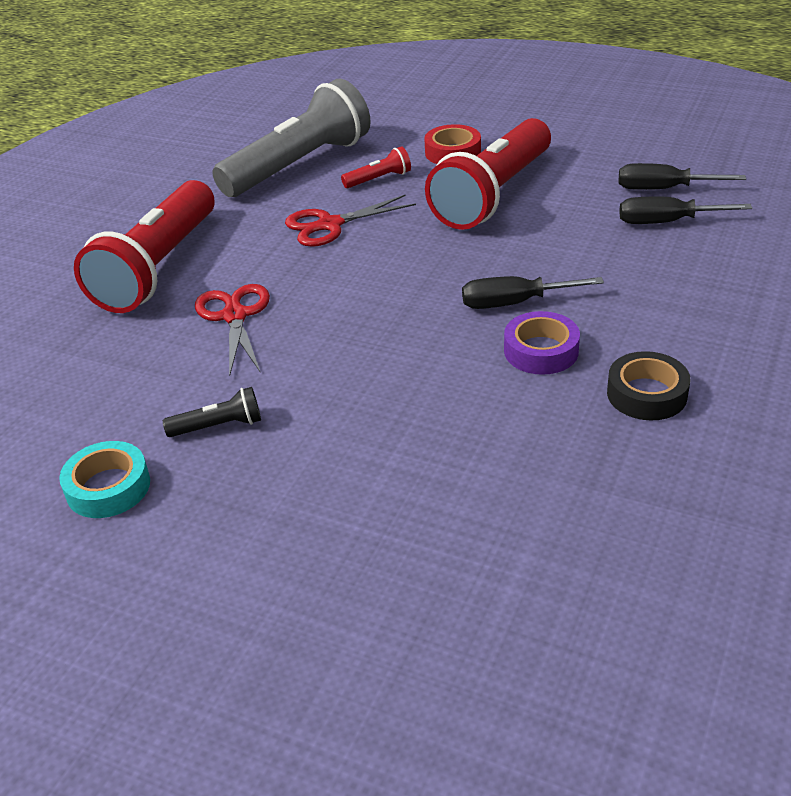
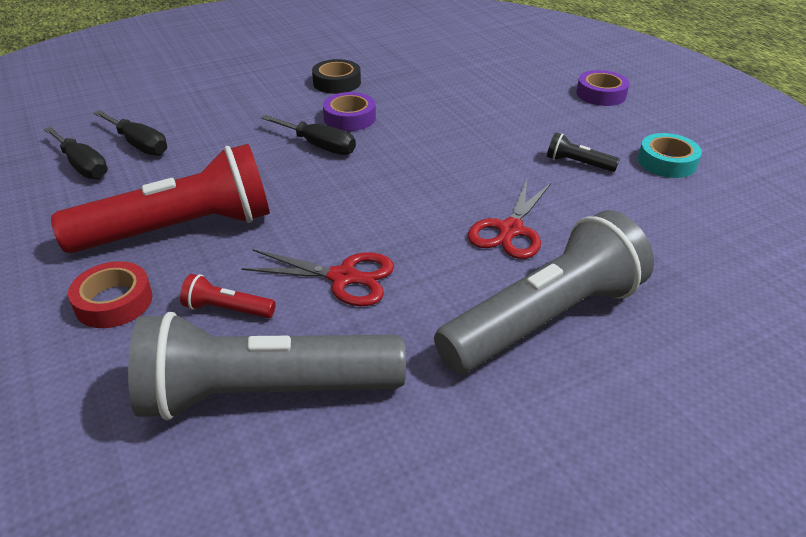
camera: 145 degrees left, 0 degrees up
(158, 267) = (544, 319): red flashlight -> grey flashlight
(267, 593) = (601, 94): none -> purple tape

